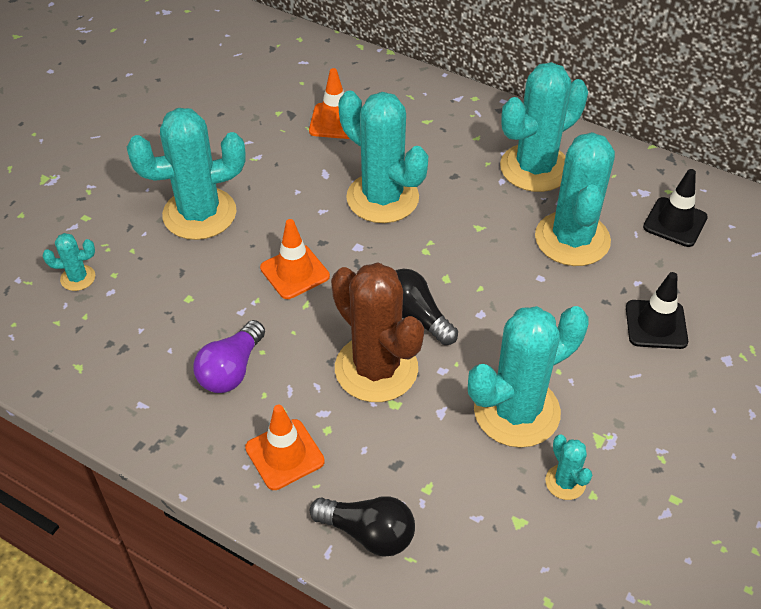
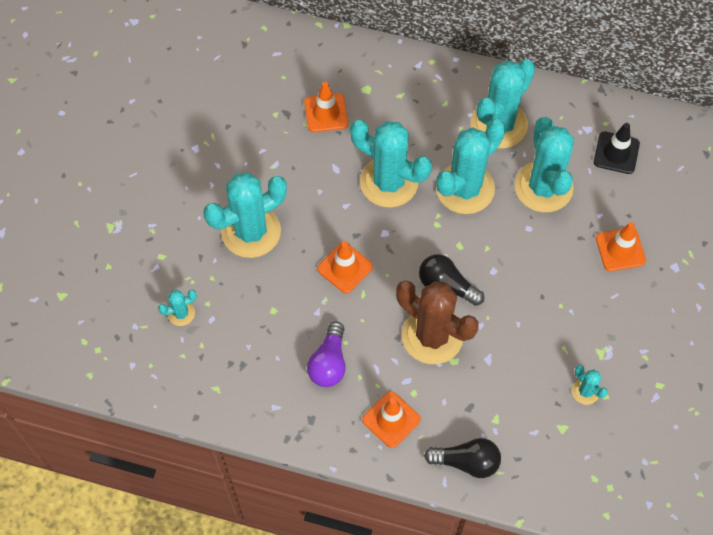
camera: 15 degrees left, 15 degrees up
(516, 411) = (540, 345): turquoise cactus -> turquoise cactus (465, 188)
(656, 324) = (620, 249): black traffic cone -> orange traffic cone

